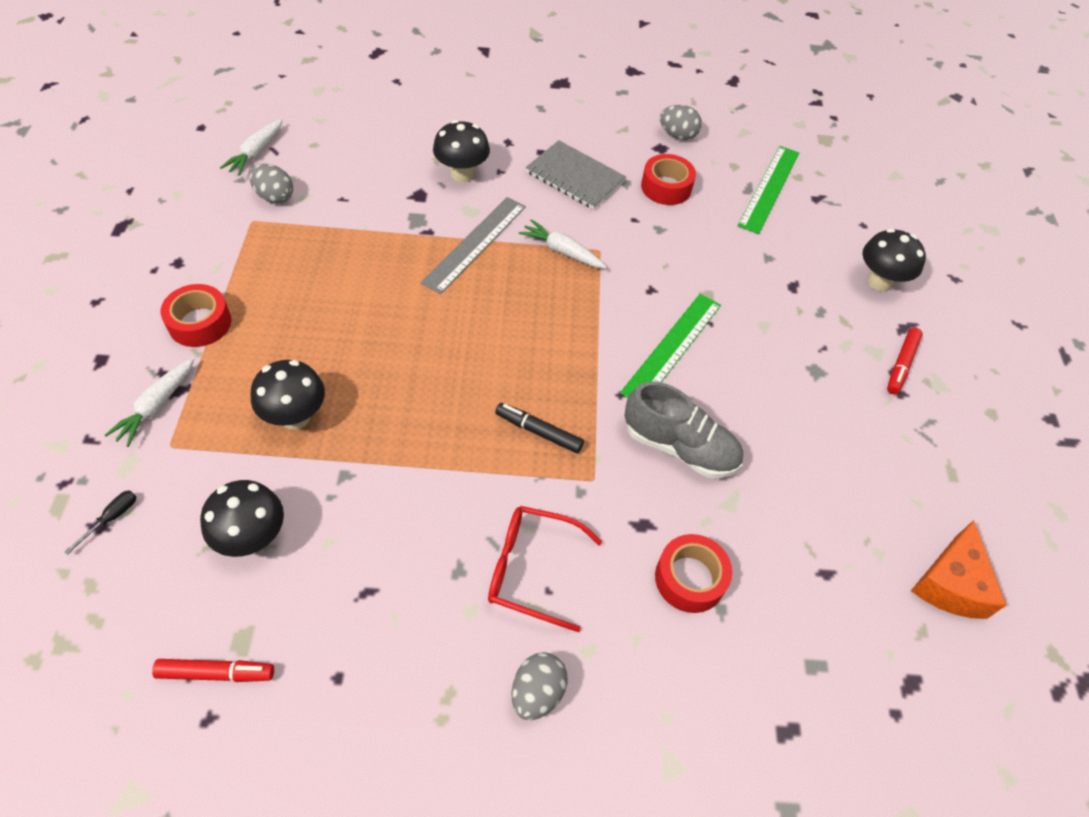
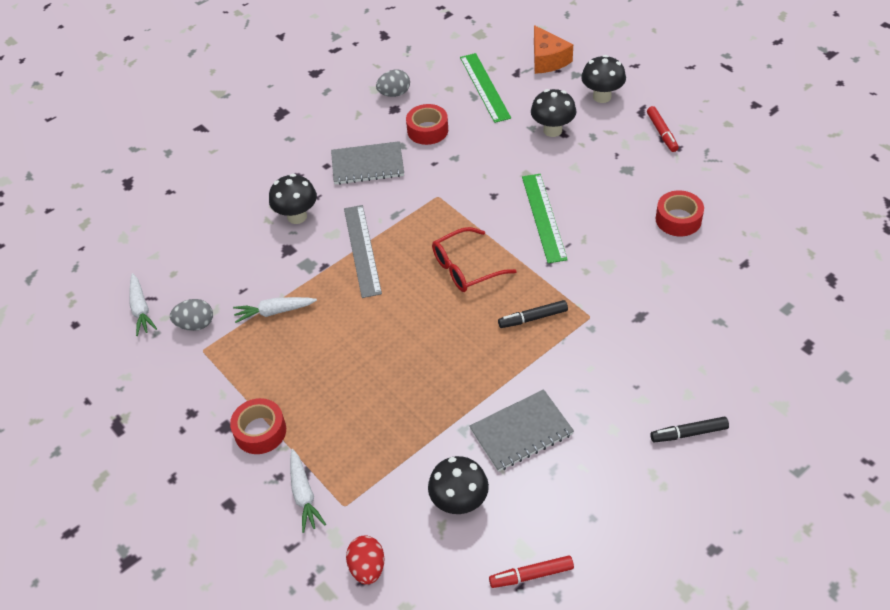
camera: 35 degrees left, 5 degrees down
(112, 518) = (367, 568): black screwdriver -> red egg
(215, 673) = (532, 575): red marker -> red marker turned 150 degrees counterclockwise
(295, 417) = (393, 427): black mushroom -> black mushroom (552, 130)
(388, 527) = (521, 432): none -> grey notebook
(532, 570) = (616, 384): red glasses -> red glasses (466, 268)
(537, 692) = (689, 433): grey egg -> black marker
(562, 251) = (418, 214): white carrot -> white carrot (274, 312)
(680, 447) = (610, 264): grey shoe -> none
(690, 578) = (691, 321): red tape -> red tape (678, 219)
(950, 583) = (798, 221): orange cheese -> orange cheese (547, 60)

